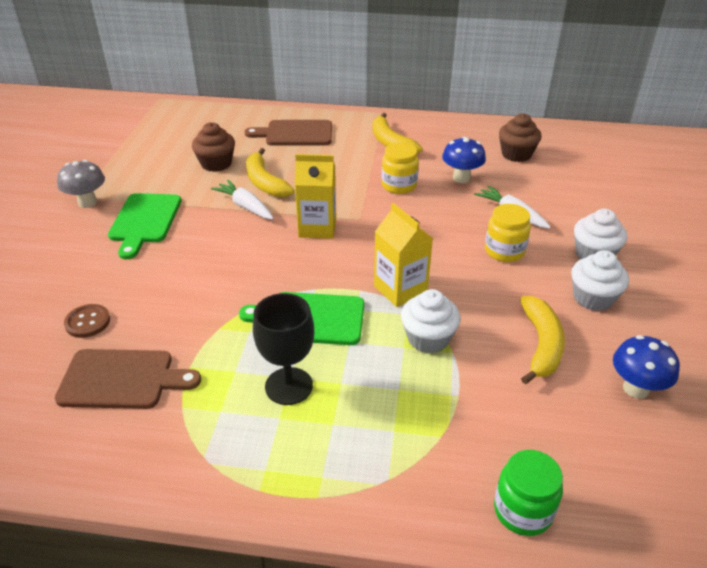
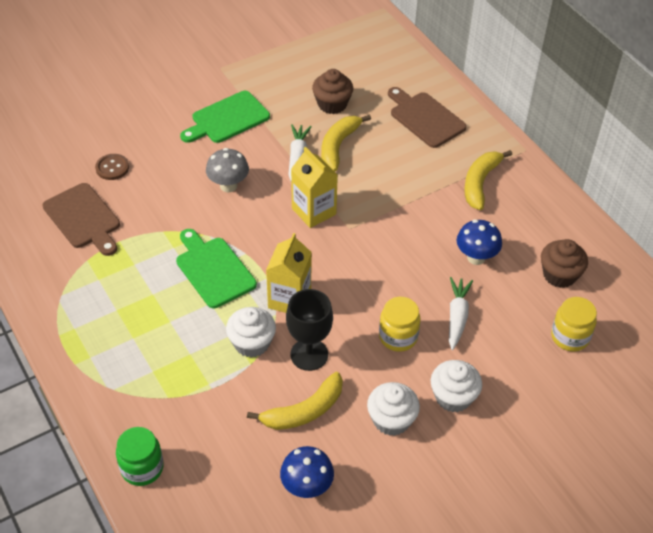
camera: 50 degrees right, 10 degrees up
(87, 202) = (217, 76): grey mushroom -> grey mushroom (228, 186)
(289, 386) = (144, 297): black goblet -> black goblet (309, 354)
(399, 185) = (420, 225): yellow jar -> yellow jar (570, 337)

